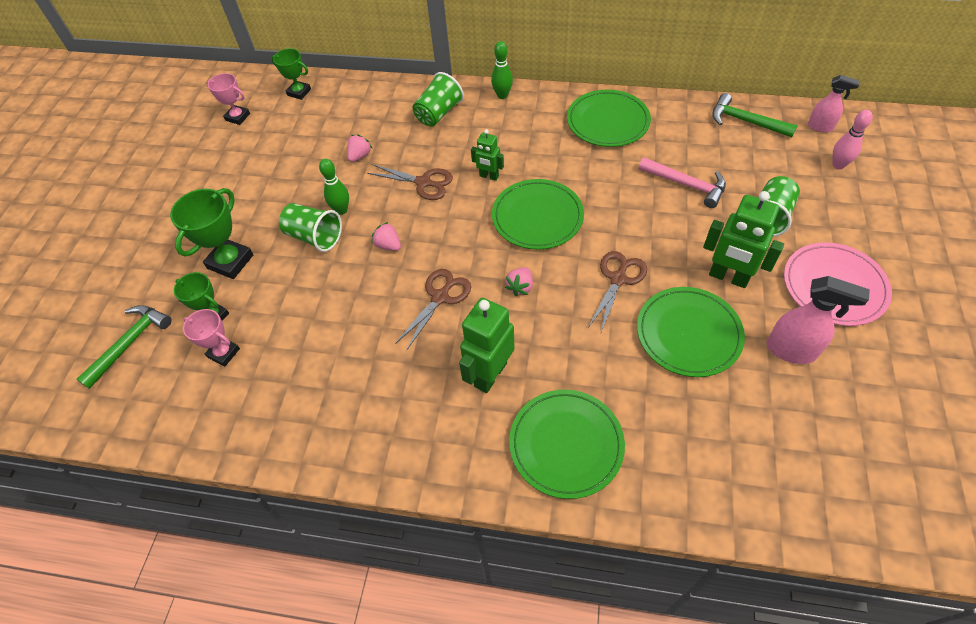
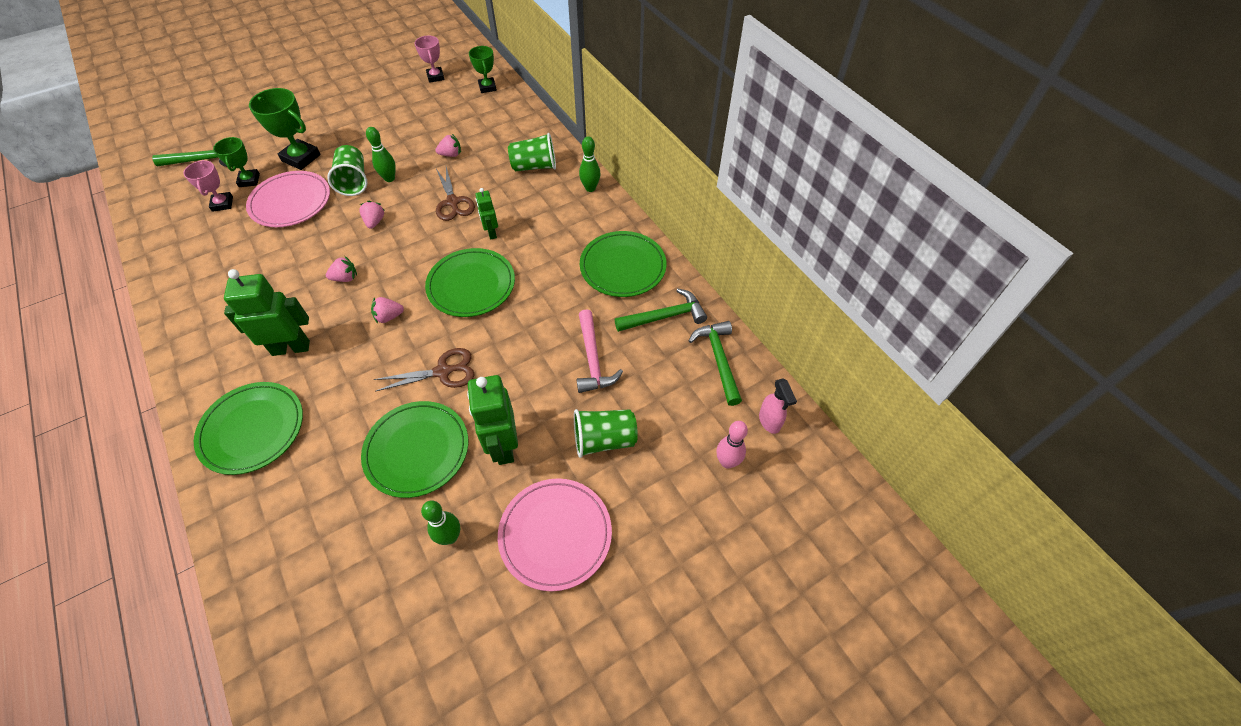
camera: 45 degrees right, 0 degrees up
(230, 262) = (301, 158): green trophy -> green trophy turned 45 degrees clockwise
(287, 296) = (290, 202): none -> pink plate
(440, 297) = (345, 278): brown scissors -> pink strawberry
(680, 126) = (665, 316): none -> green hammer
(791, 350) = (450, 537): pink spray bottle -> green bowling pin

